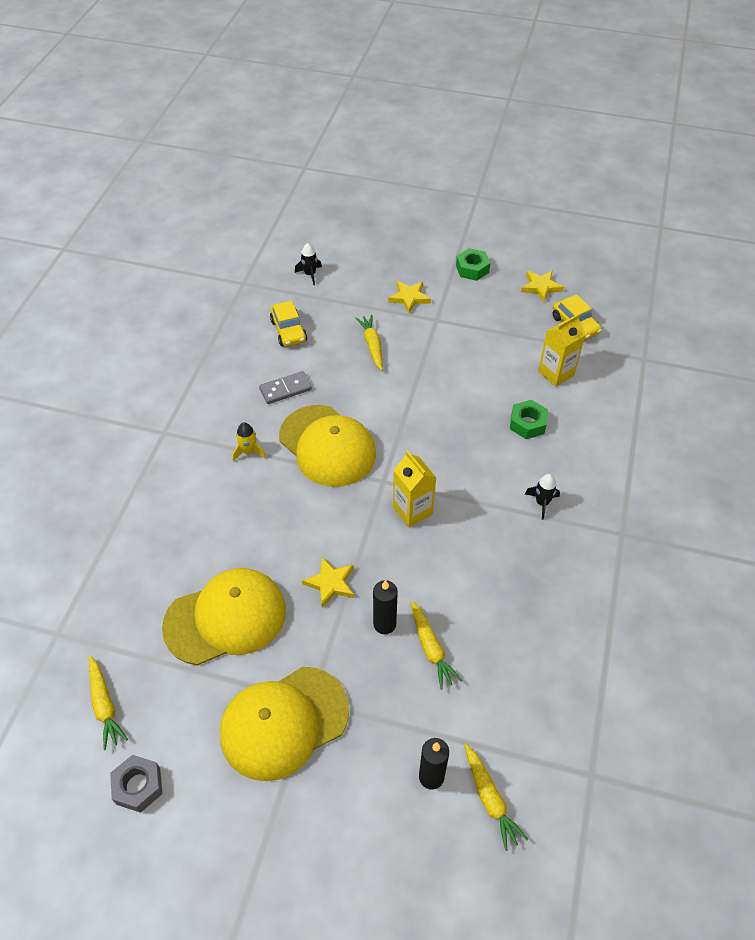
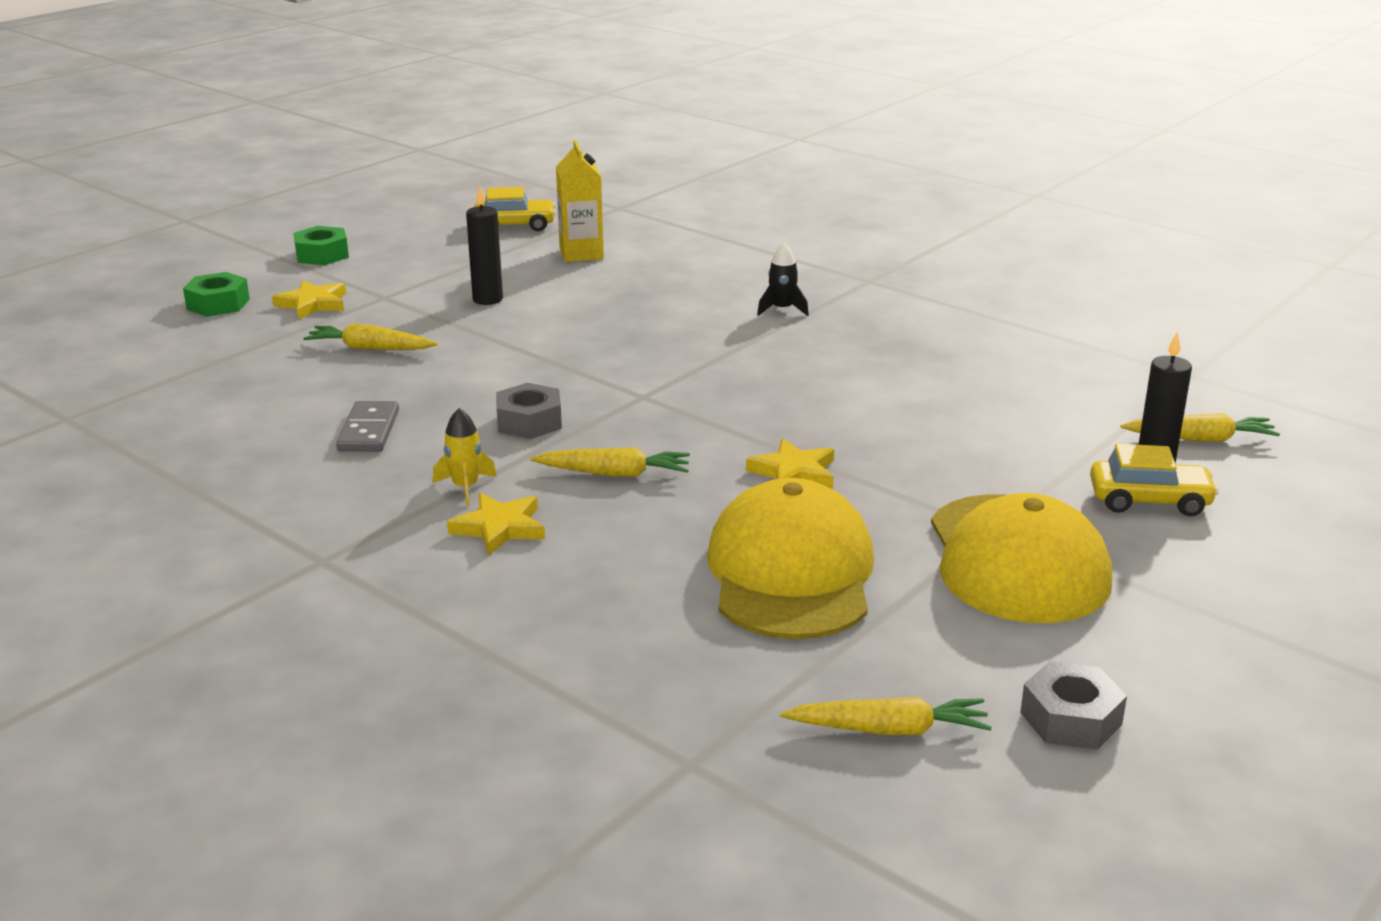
camera: 65 degrees left, 25 degrees down
(288, 331) = (243, 403): yellow car -> yellow car (1149, 501)
(310, 274) = (142, 361): black rocket -> none
(327, 446) = (529, 422): yellow cap -> grey nut
(384, 624) = (896, 448): black candle -> black candle (487, 299)
(412, 511) = (717, 388): yellow carton -> none
(431, 648) = (957, 426): yellow carrot -> yellow carrot (614, 473)
(527, 424) = (645, 287): green nut -> green nut (218, 304)
(540, 287) = (420, 227): yellow star -> yellow star (499, 528)

